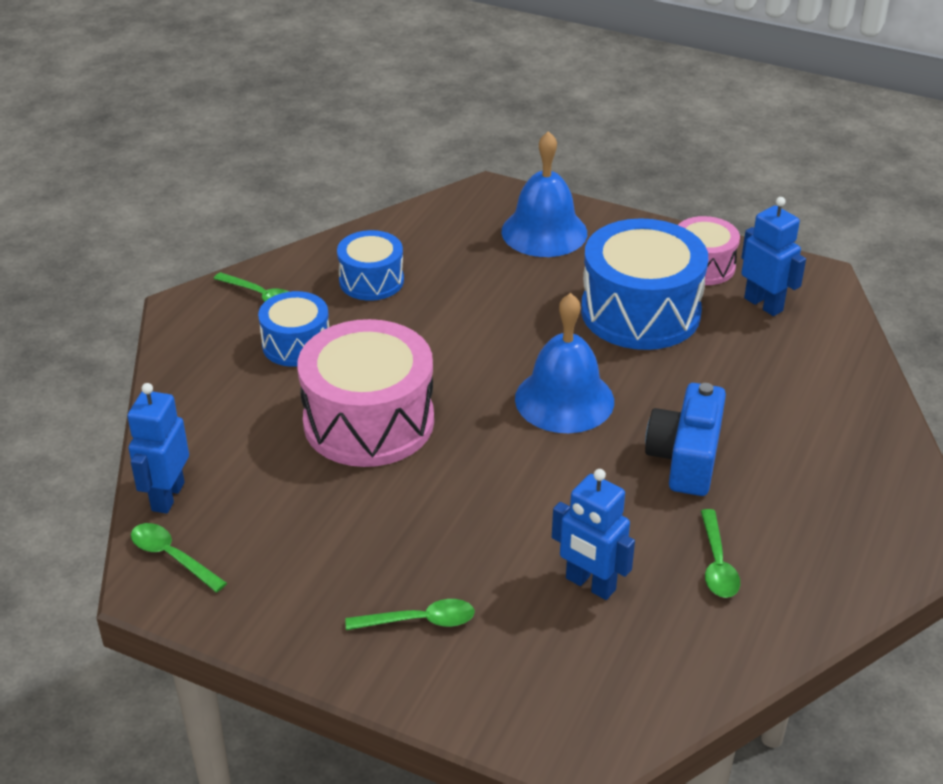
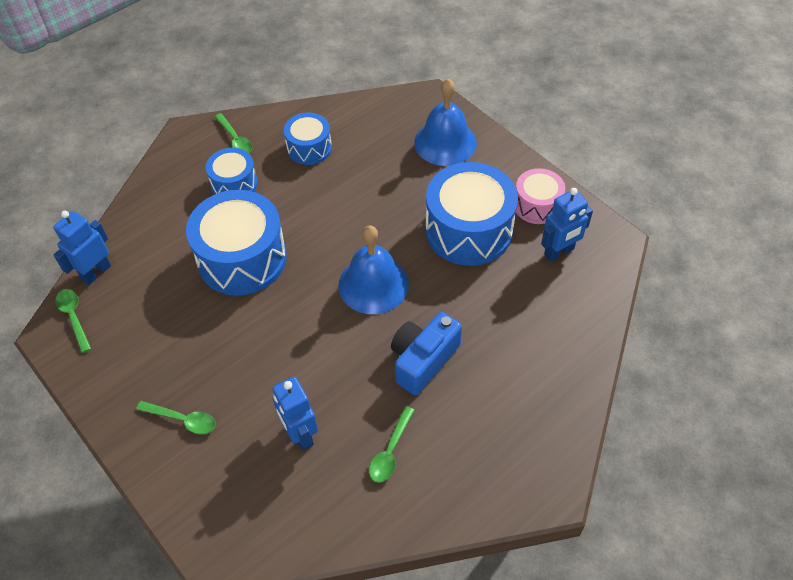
camera: 25 degrees right, 15 degrees up
(368, 421) = (242, 258): pink drum -> blue drum
(763, 304) = (559, 252): blue robot -> blue robot turned 75 degrees clockwise

